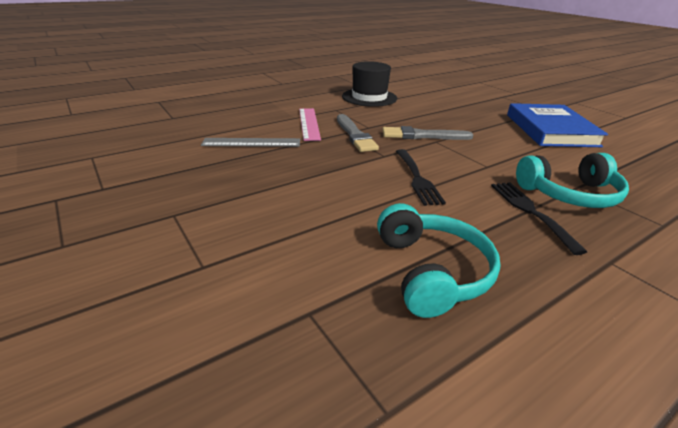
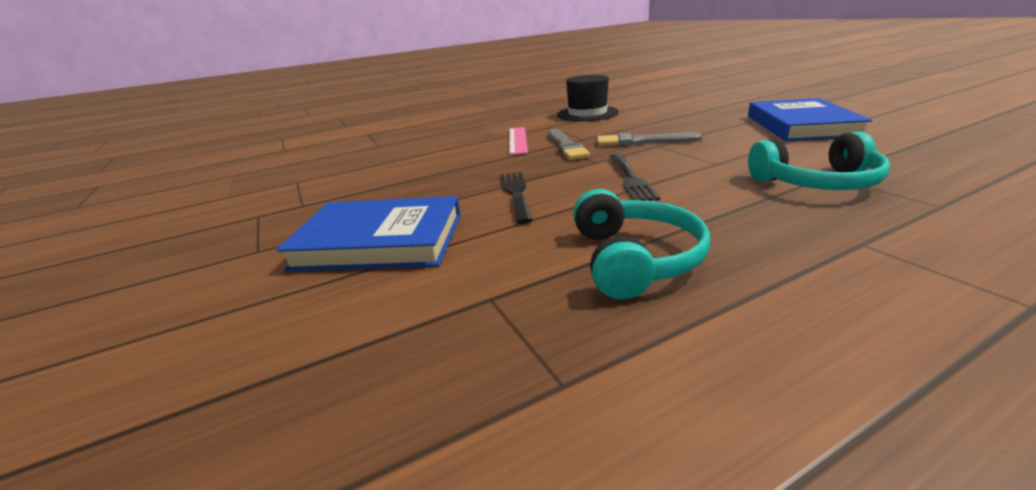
camera: 10 degrees right, 5 degrees down
(191, 239) = (380, 241): none -> blue book
(251, 142) = (454, 160): grey ruler -> none
(530, 211) = (763, 201): black fork -> black fork (516, 194)

